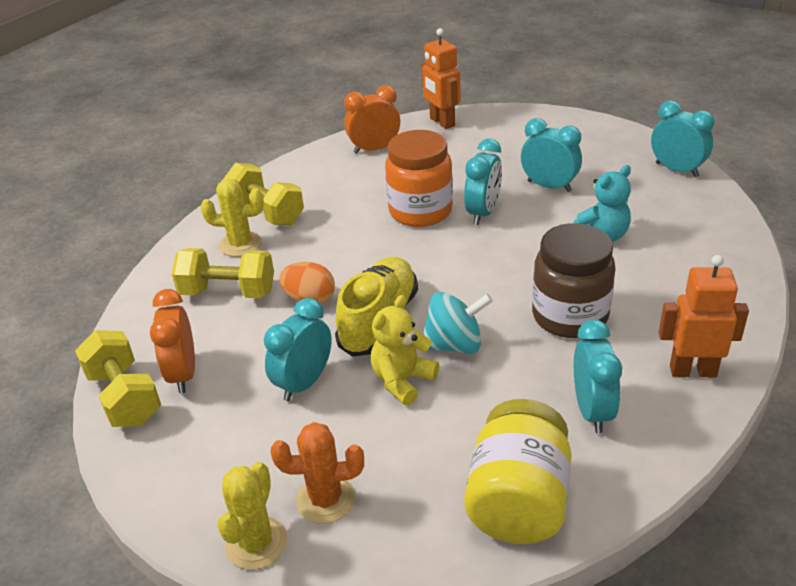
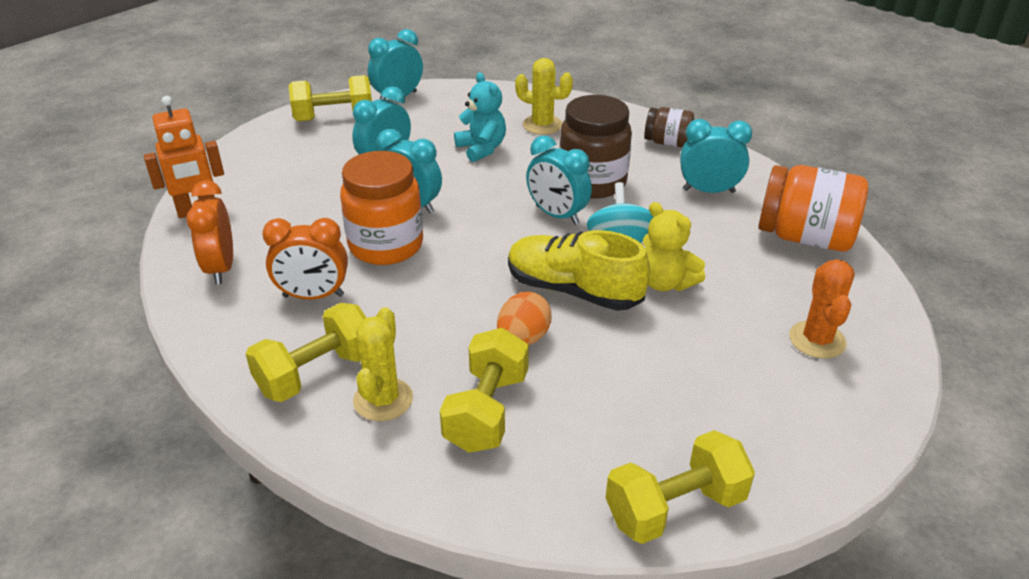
camera: 85 degrees left, 0 degrees up
(183, 374) = (638, 450): orange clock -> orange clock (313, 296)
(256, 543) = (874, 386): yellow cactus -> yellow cactus (542, 125)
(304, 383) = (663, 348): turquoise clock -> turquoise clock (557, 215)
(518, 501) = (805, 237): yellow jar -> orange jar
(614, 145) = (334, 118): none -> yellow dumbbell
(692, 371) = (667, 143): orange robot -> brown jar

